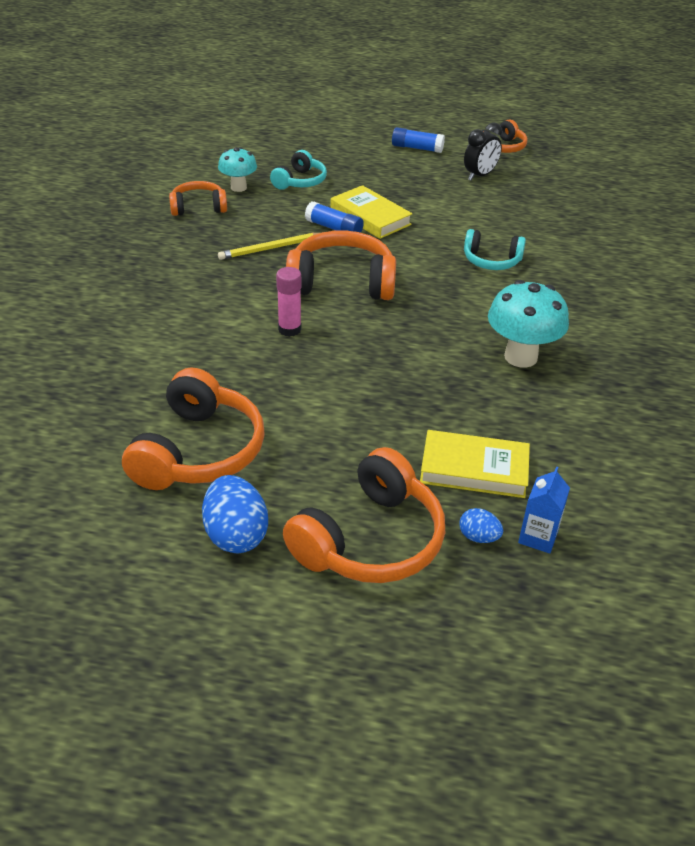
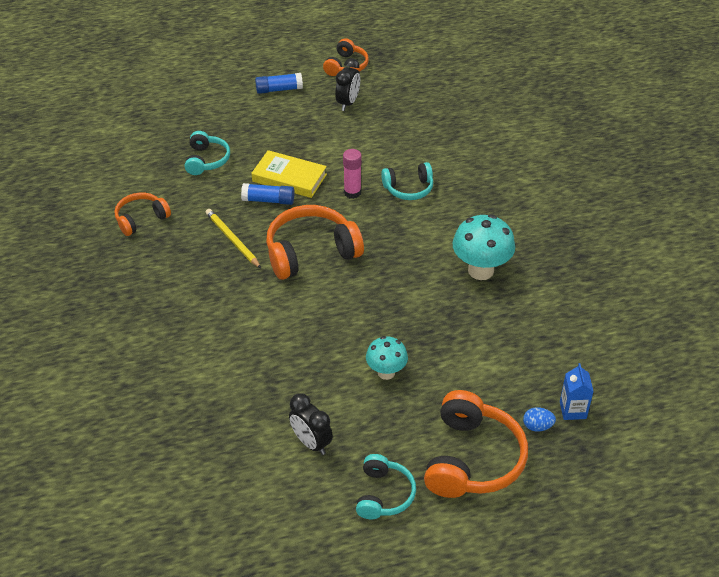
camera: 25 degrees left, 5 degrees up
(198, 451) = (311, 442): orange headphones -> black clock
(236, 535) = (384, 494): blue egg -> turquoise headphones
(238, 187) = (159, 185): turquoise mushroom -> turquoise mushroom (386, 372)
(270, 248) = (232, 240): yellow pencil -> yellow pencil turned 105 degrees clockwise
(289, 329) = (302, 311): pink glue stick -> pink glue stick (352, 192)
(474, 469) = (504, 376): yellow book -> none

